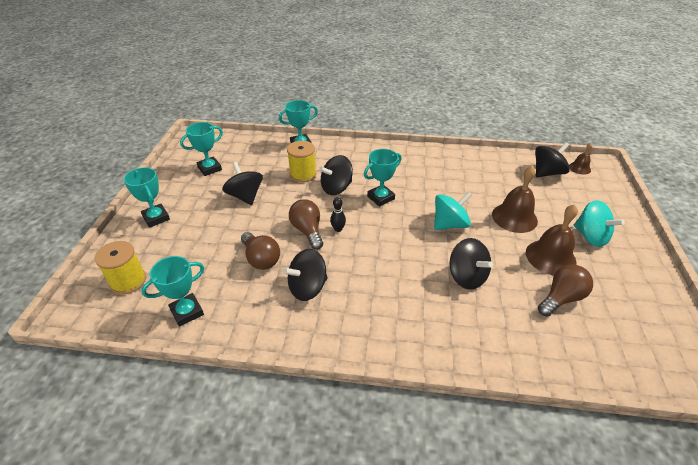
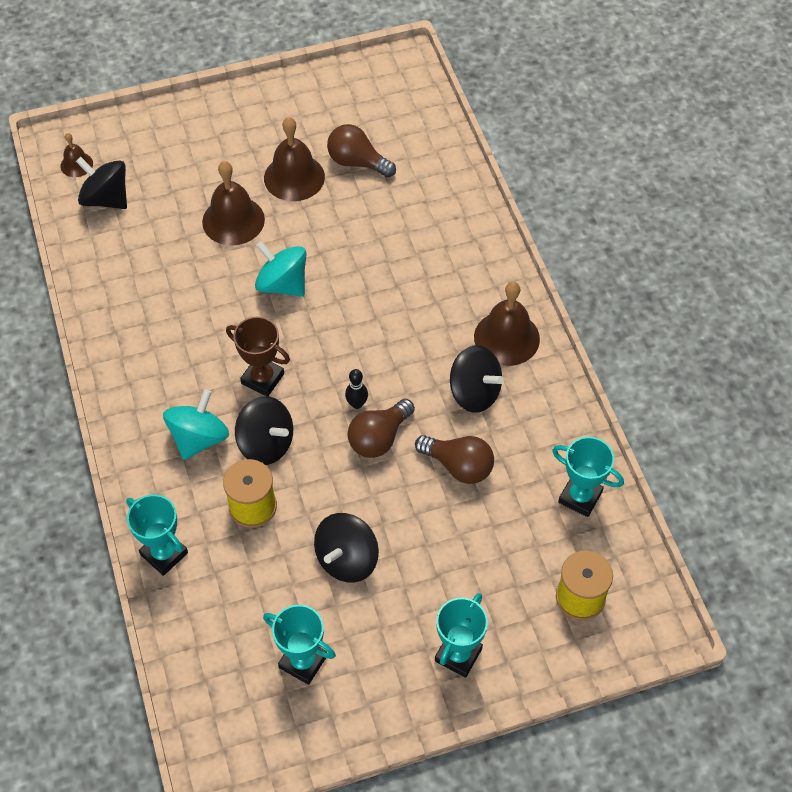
camera: 115 degrees left, 15 degrees up
(261, 259) = (458, 466): brown light bulb -> brown light bulb turned 90 degrees clockwise
(342, 326) = (506, 338): none -> brown bell
(380, 198) = (262, 379): turquoise trophy -> brown trophy
(466, 277) = (370, 247): black spinning top -> none
(590, 237) = (236, 145): turquoise spinning top -> turquoise spinning top (199, 438)

